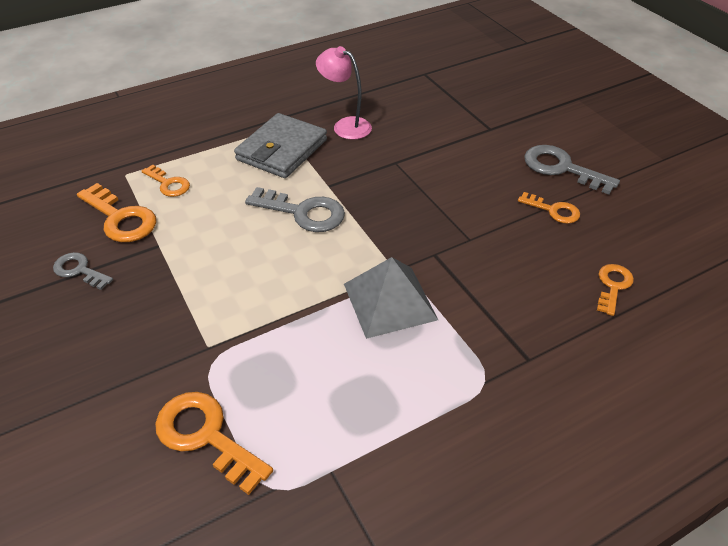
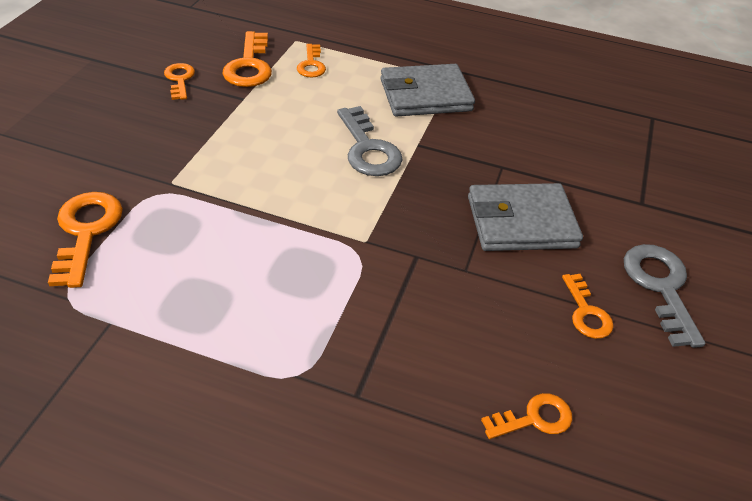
camera: 45 degrees right, 0 degrees up
(79, 270) = (179, 79): grey key -> orange key
(345, 126) = (506, 111): pink lamp -> none
(390, 301) = (325, 257): grey pyramid -> none
(454, 187) = (521, 222): none -> grey wallet

